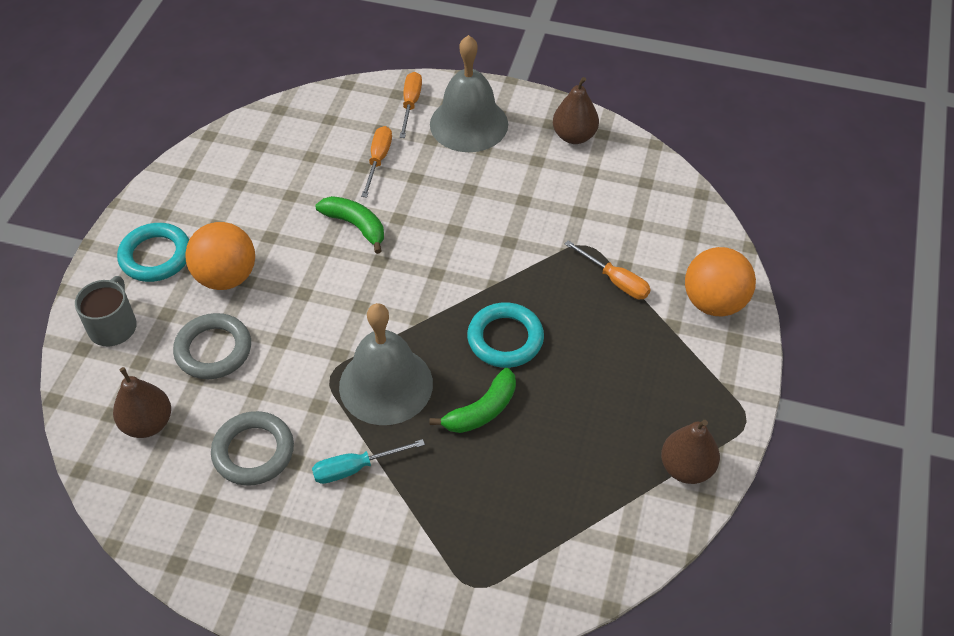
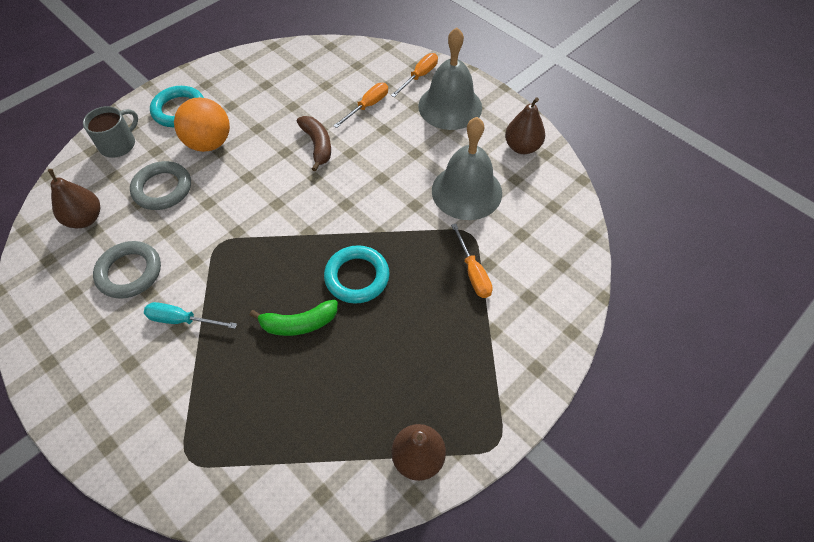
camera: 30 degrees right, 5 degrees up
(356, 226) = (317, 145): green banana -> brown banana
(386, 385) = (249, 269): grey bell -> grey bell (466, 191)
(714, 302) = (541, 329): orange ball -> none

